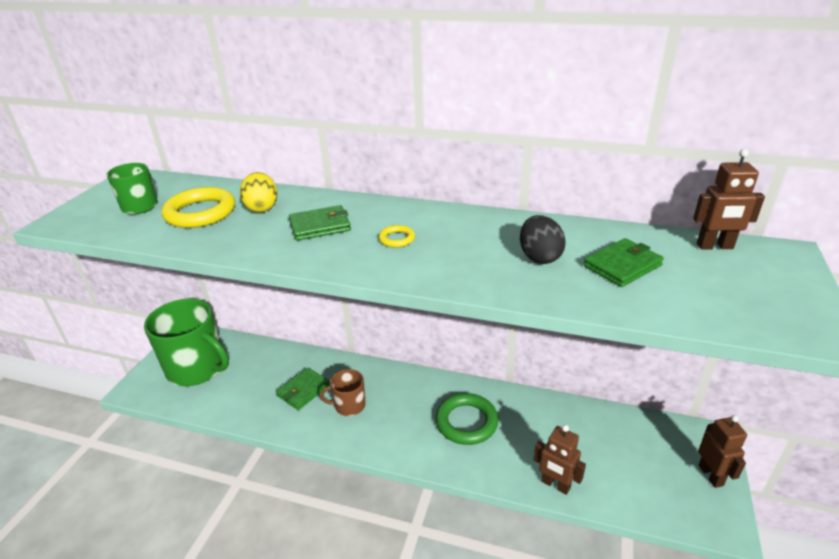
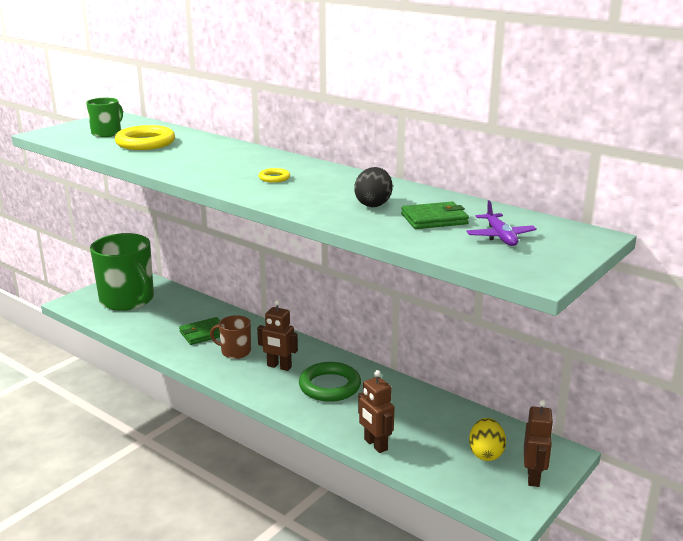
camera: 20 degrees right, 10 degrees down
(262, 208) = (192, 147): yellow egg -> yellow egg (486, 453)
(320, 226) = (224, 163): green wallet -> none
(711, 277) = (500, 236): none -> purple plane
(715, 246) = (533, 222): brown robot -> brown robot (279, 366)

